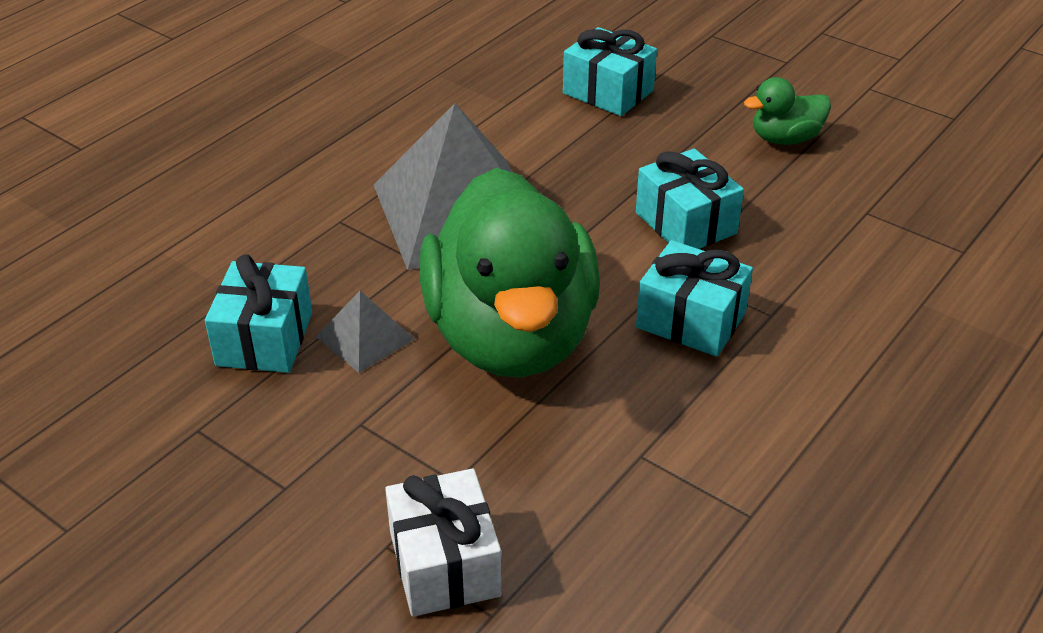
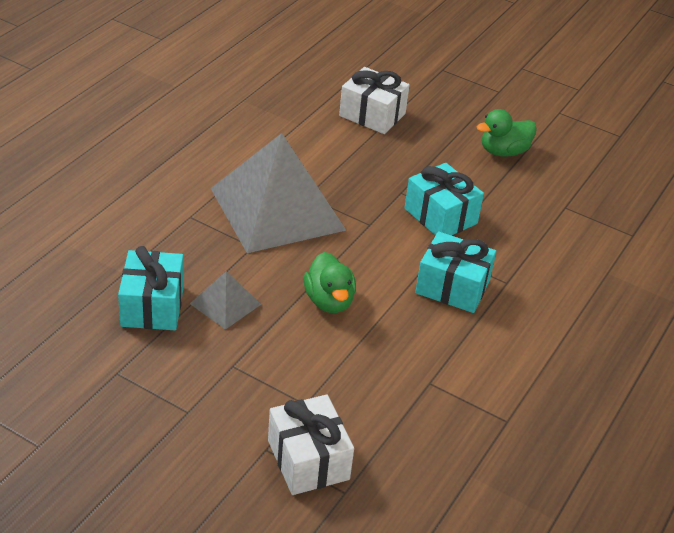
camera: 10 degrees left, 0 degrees up
(511, 336) = (329, 301): green duck -> green duck, size x0.41
(608, 92) = (372, 115): turquoise gift -> white gift

